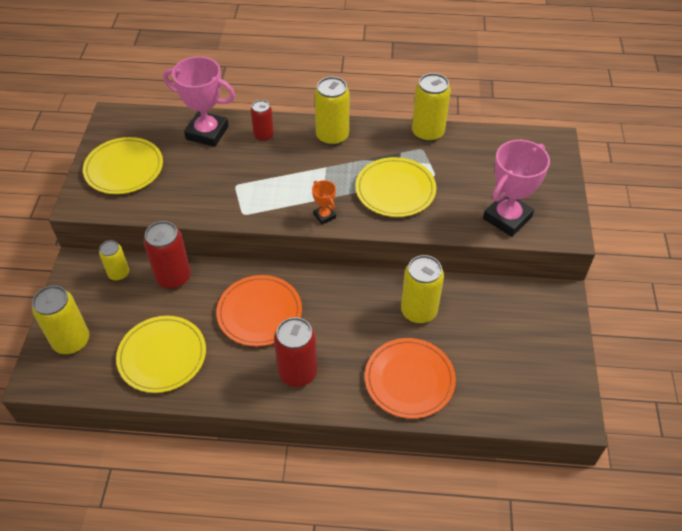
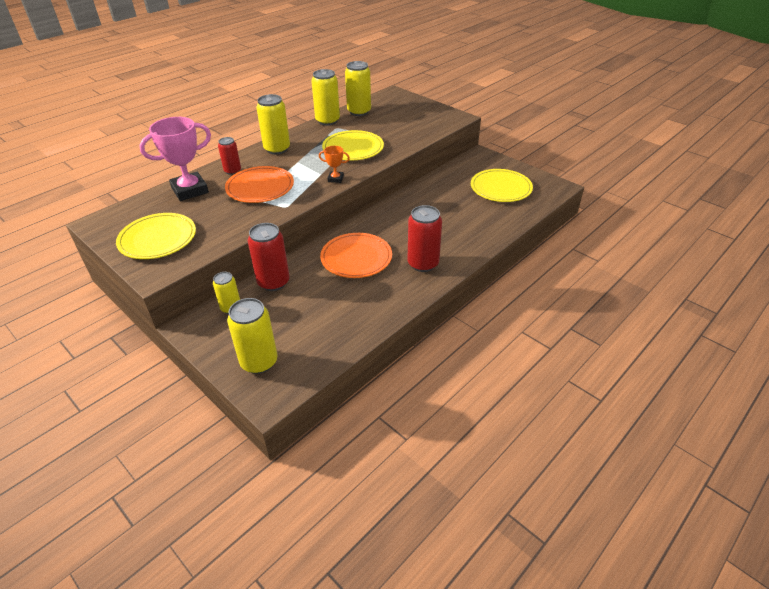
camera: 50 degrees left, 10 degrees down
(162, 356) = (335, 318): yellow plate -> yellow plate (501, 188)
(409, 379) = (477, 225): orange plate -> orange plate (260, 187)
(418, 311) = (433, 200): yellow can -> yellow can (359, 112)
(507, 218) = (424, 127): pink trophy -> none

